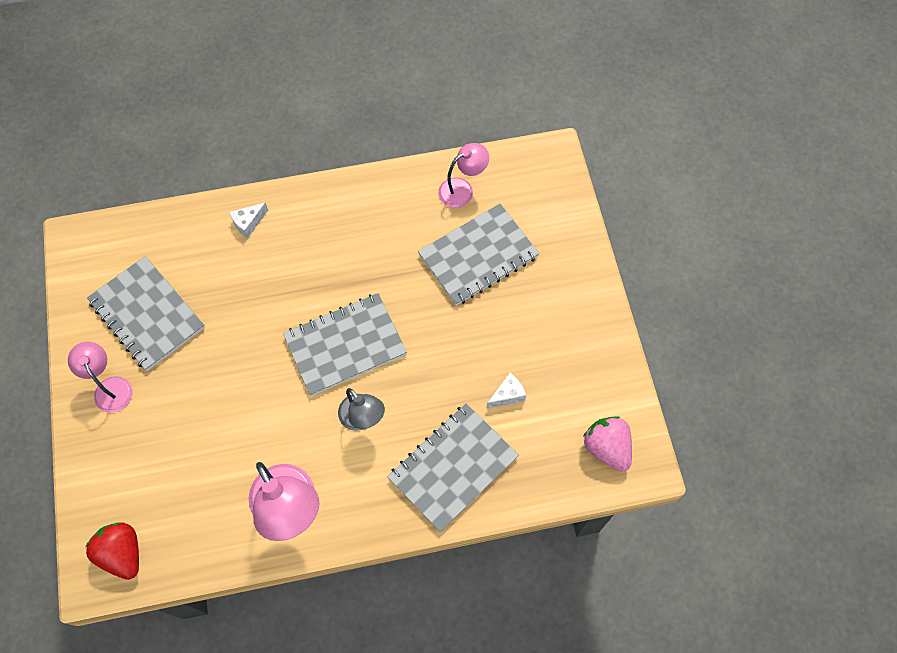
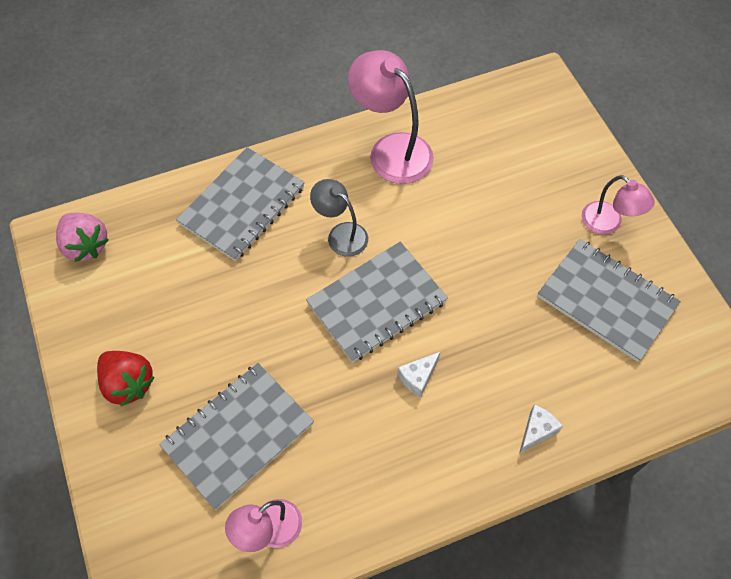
camera: 170 degrees right, 5 degrees down
(122, 553) = (527, 98): red strawberry -> red strawberry (128, 383)
(507, 395) = (192, 280): white cheese -> white cheese (418, 377)

